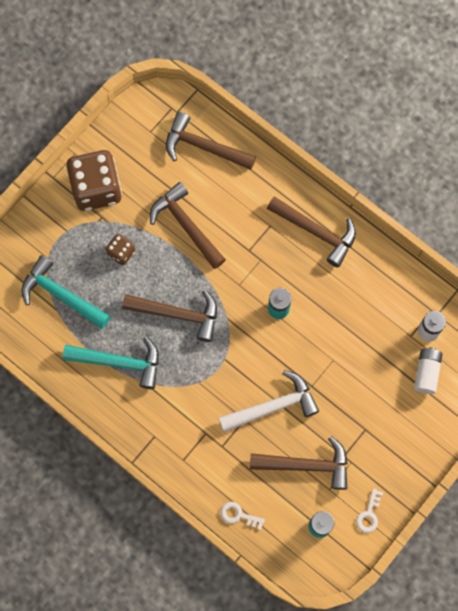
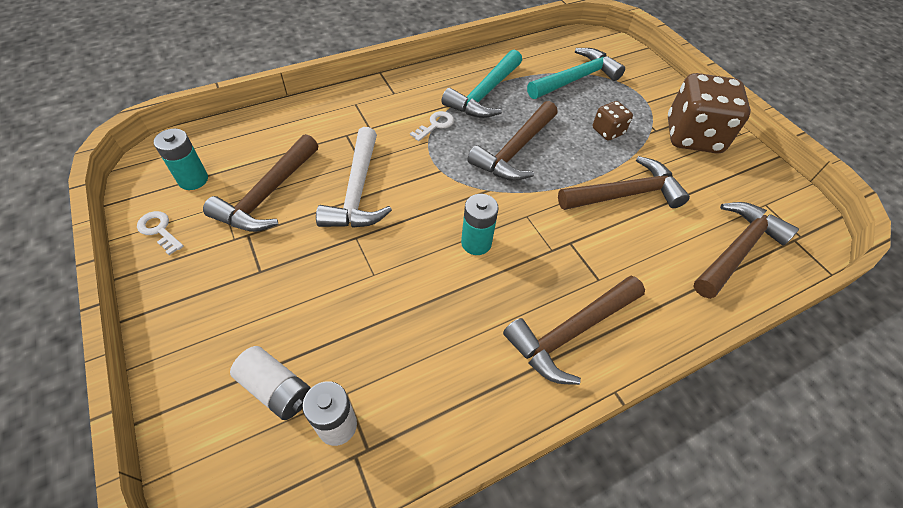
camera: 110 degrees right, 20 degrees down
(238, 515) = (267, 122): white key -> white key (435, 125)

